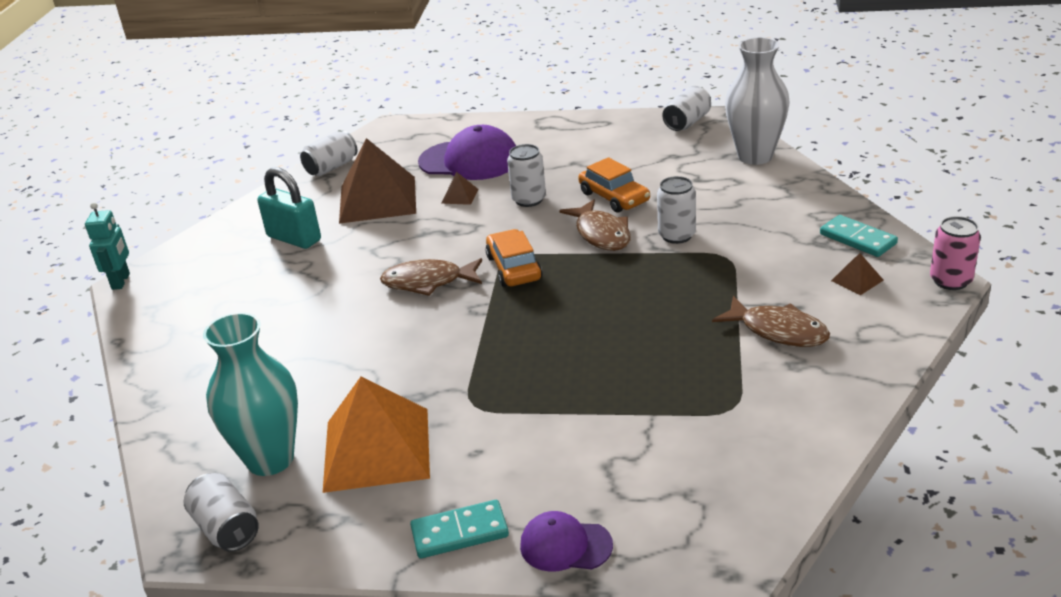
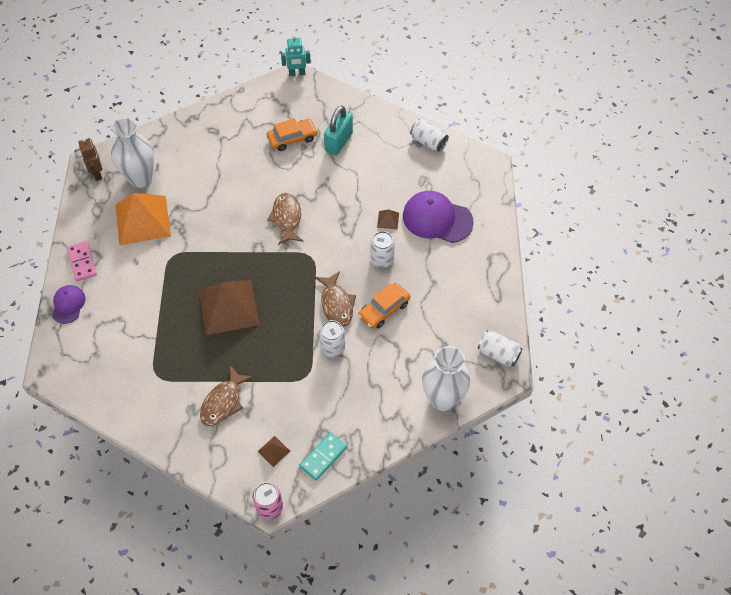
camera: 80 degrees right, 25 degrees up
(226, 528) = (97, 173): white can -> brown robot
(270, 459) = (140, 178): turquoise vase -> white vase
(378, 199) = (385, 175): brown pyramid -> brown pyramid (228, 307)
(460, 532) = (82, 262): turquoise domino -> pink domino
(469, 161) = (437, 219): purple cap -> purple cap turned 105 degrees clockwise
(514, 268) = (299, 260): orange car -> orange car (292, 138)
(601, 234) = (336, 304): brown fish -> brown fish turned 75 degrees counterclockwise

